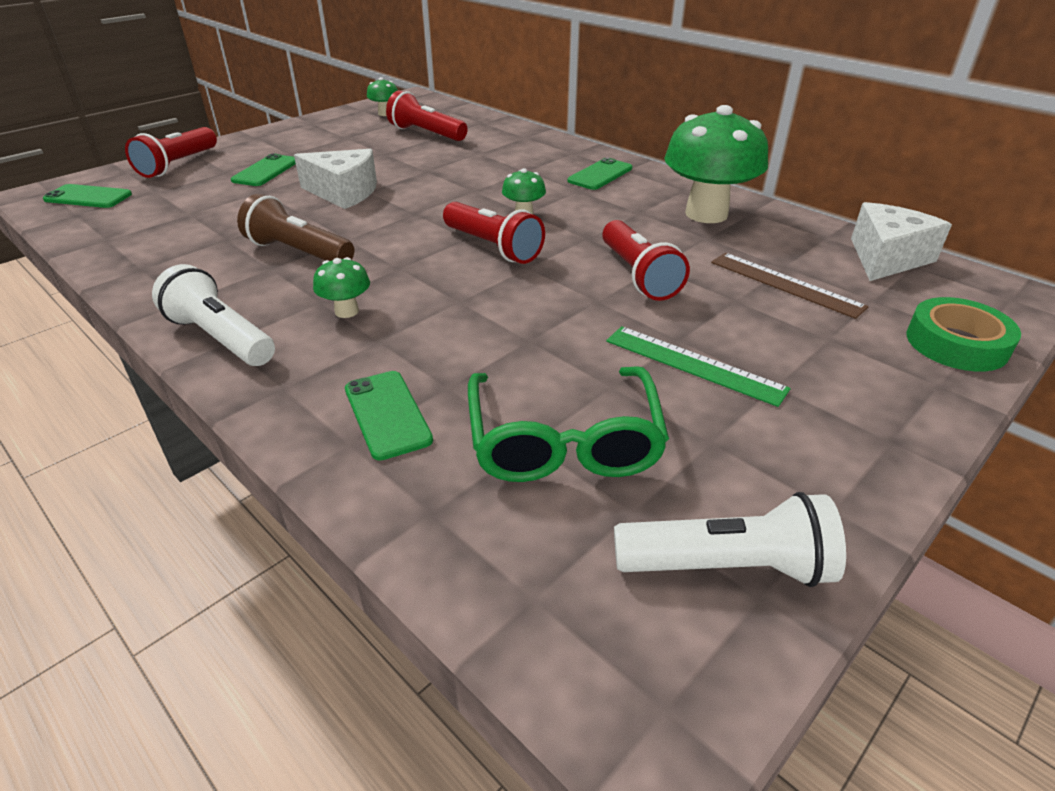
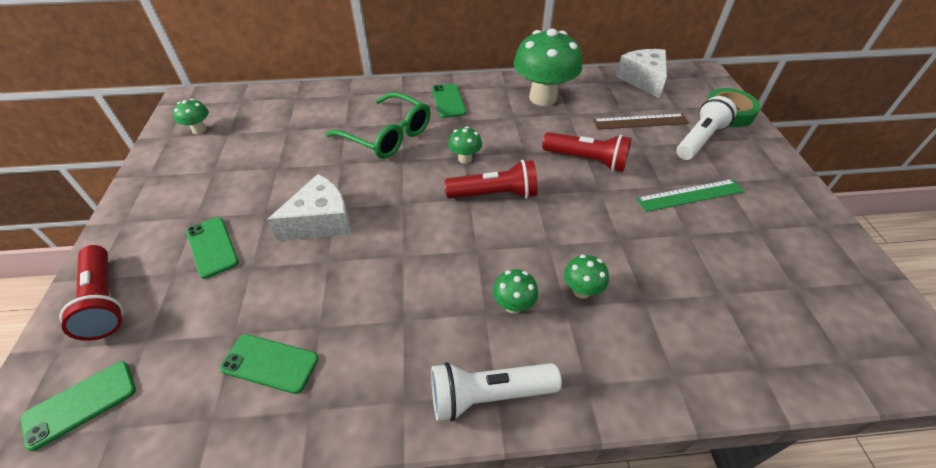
camera: 50 degrees left, 10 degrees up
(298, 252) = (395, 292): brown flashlight -> none
(387, 414) = (655, 343): green phone -> green phone (270, 363)
(413, 342) = (581, 290): none -> green mushroom
(426, 133) = (274, 131): red flashlight -> none
(563, 440) = (727, 280): green glasses -> green glasses (387, 135)
(728, 566) = (848, 279): white flashlight -> white flashlight (699, 139)

